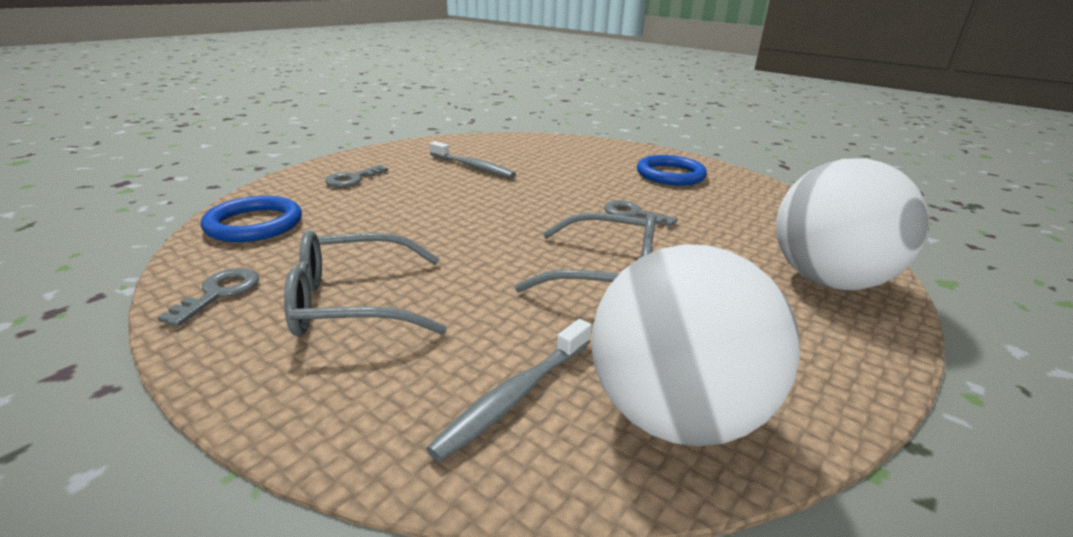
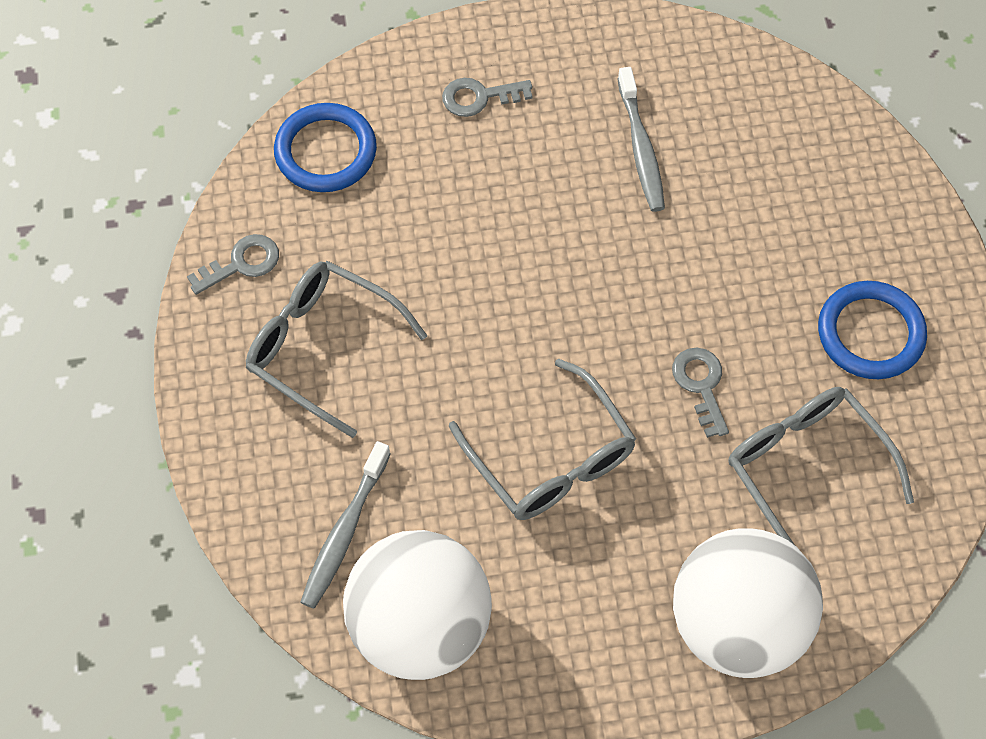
camera: 45 degrees right, 35 degrees up
(515, 396) = (344, 532): grey toothbrush -> grey toothbrush turned 60 degrees counterclockwise
(731, 216) = (806, 469): none -> grey glasses

